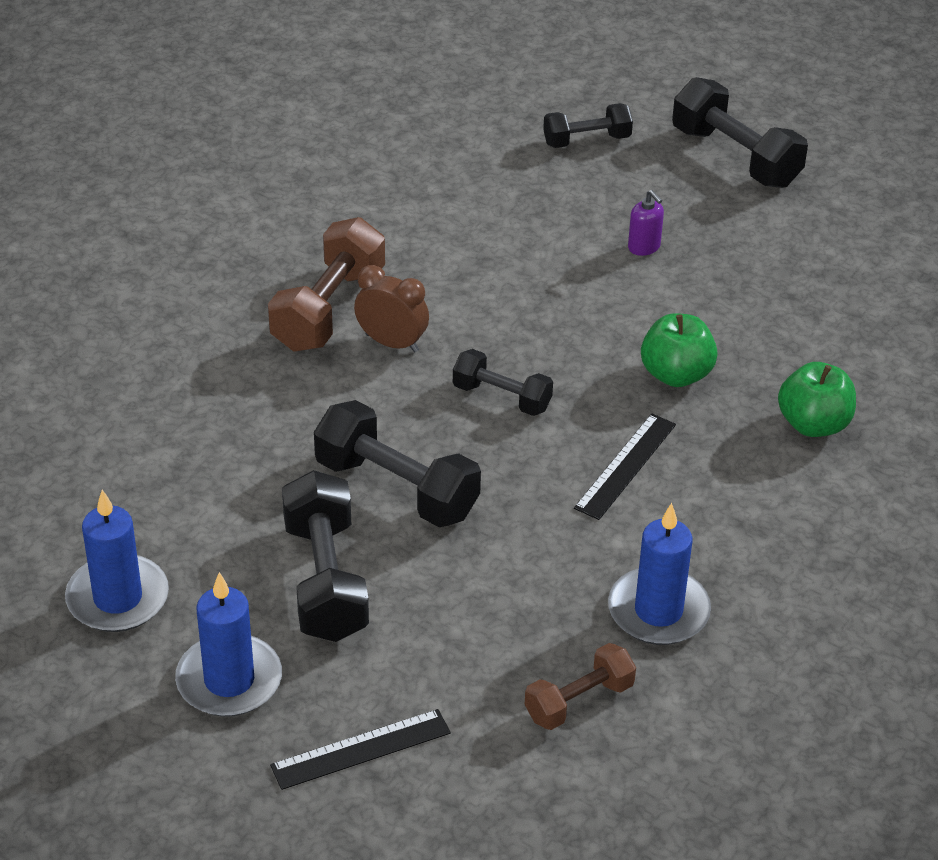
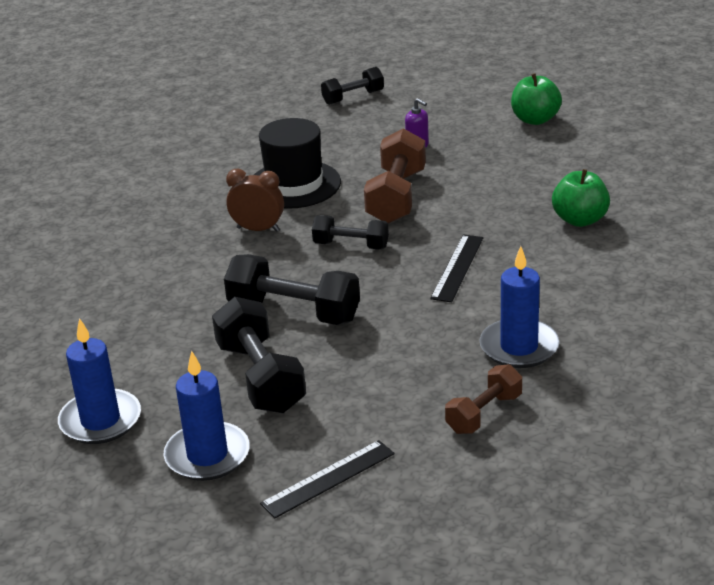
camera: 10 degrees left, 10 degrees down
(328, 309) = (204, 219): brown dumbbell -> brown dumbbell (396, 197)
(461, 277) = (294, 184): none -> black hat
(676, 374) = (470, 210): green apple -> green apple (535, 120)
(735, 157) = (459, 89): black dumbbell -> none

